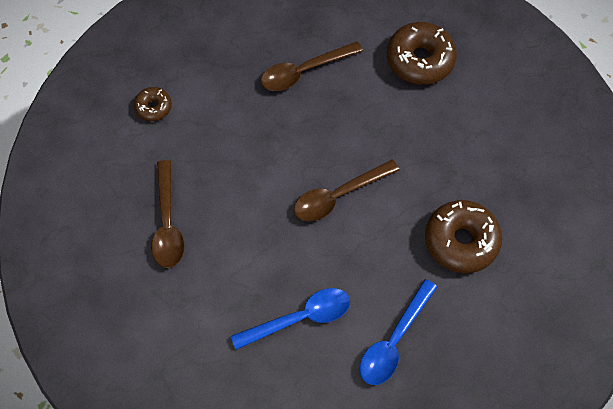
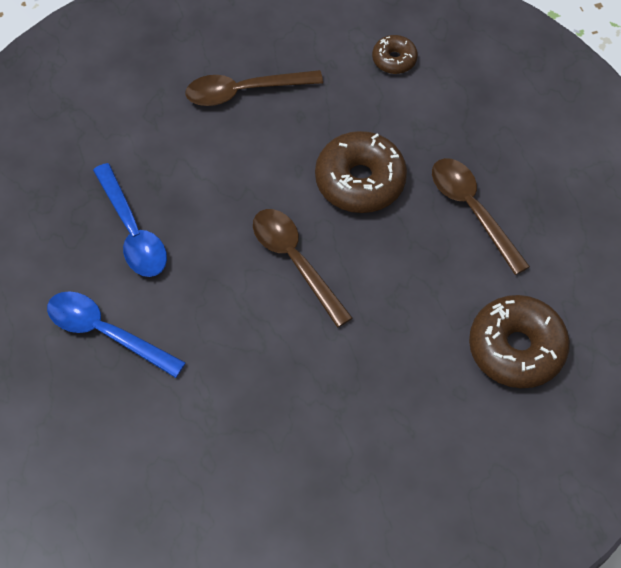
camera: 85 degrees right, 5 degrees down
(461, 241) = (242, 407): brown donut -> brown donut (360, 181)

